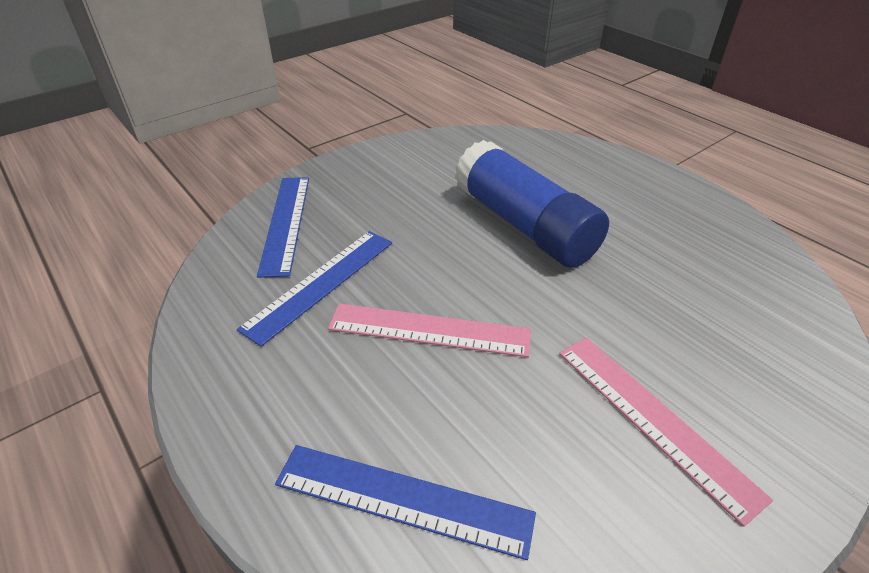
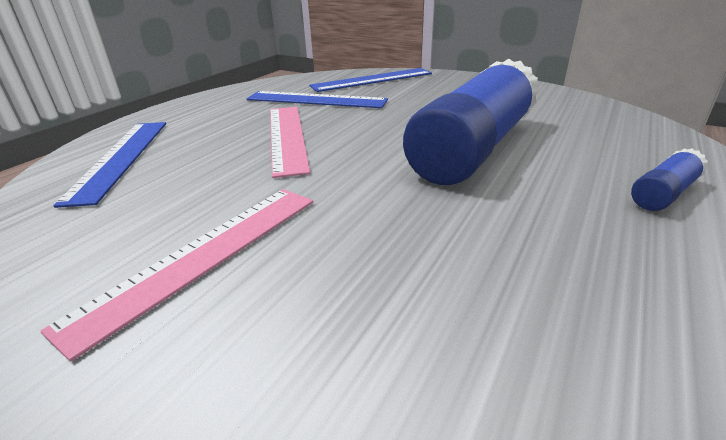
camera: 70 degrees right, 10 degrees down
(624, 184) = (663, 193): none -> blue glue stick

